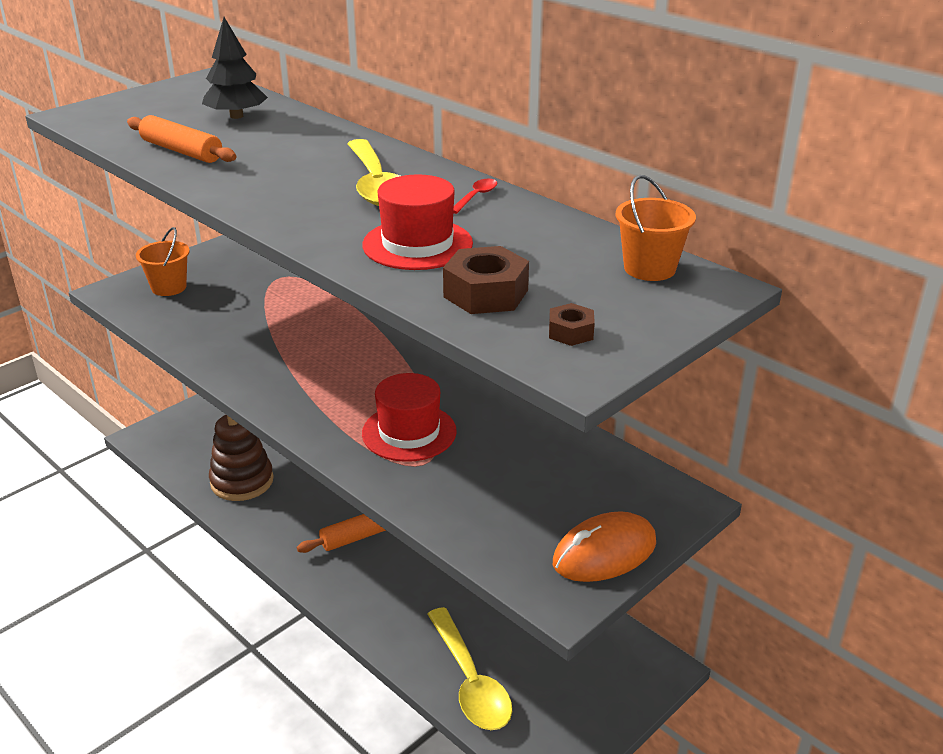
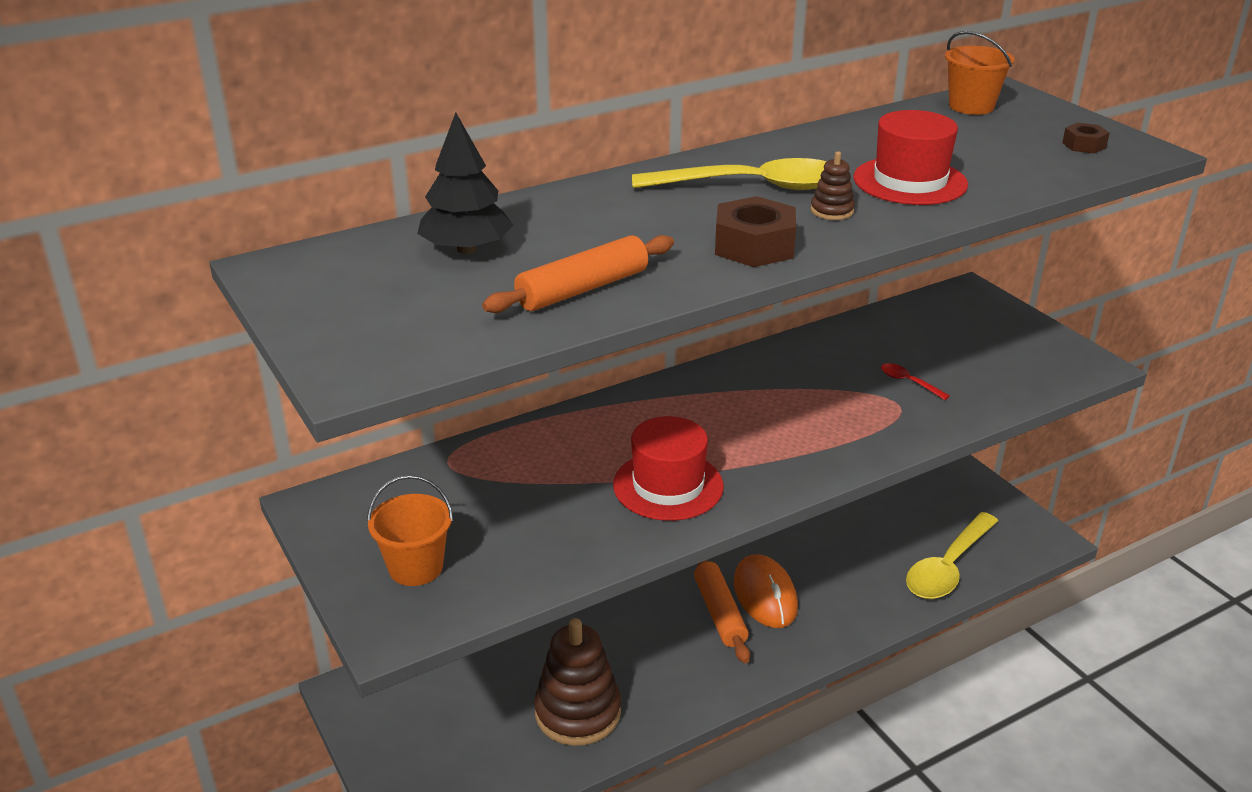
camera: 75 degrees left, 0 degrees up
(337, 216) = (832, 211): none -> brown stacking toy
(409, 432) = (844, 407): red hat -> red hat (668, 485)
(470, 681) = (948, 567): yellow spoon -> yellow spoon turned 135 degrees clockwise
(476, 197) = (801, 147): red spoon -> red spoon (908, 382)
(486, 293) = (1016, 165): brown nut -> brown nut (754, 246)
(604, 553) = (1034, 337): orange mouse -> orange mouse (765, 595)

